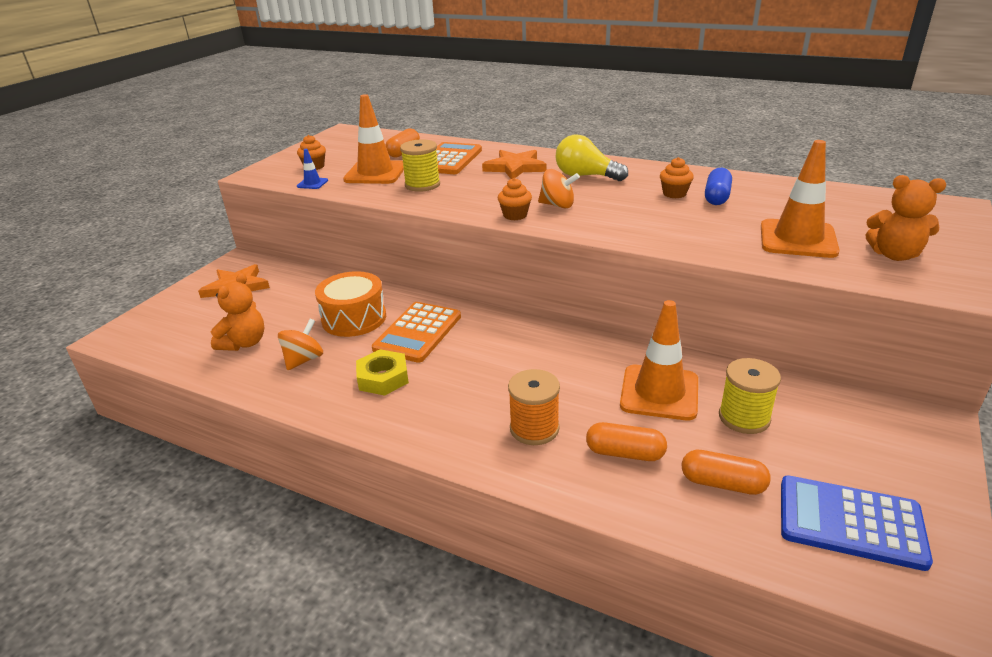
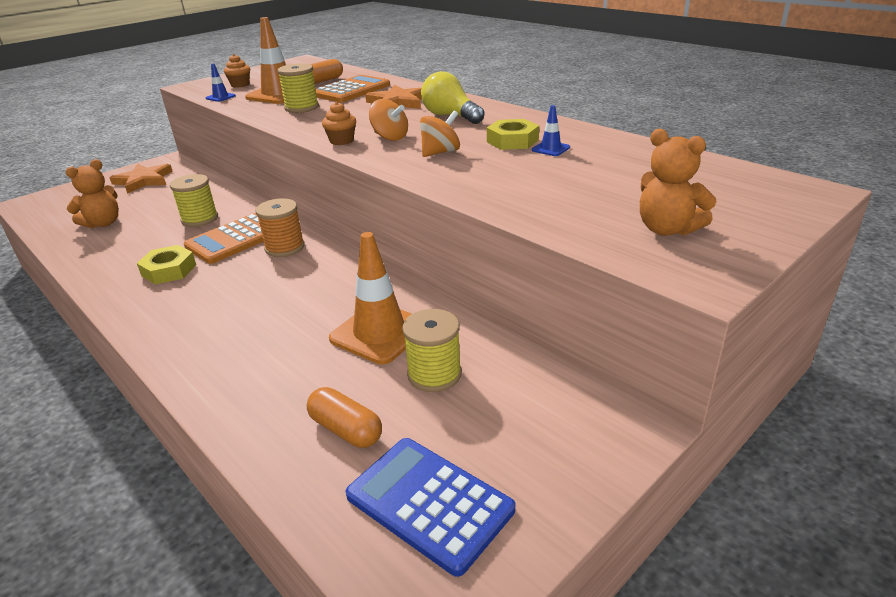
camera: 20 degrees right, 0 degrees up
(304, 360) = (129, 244): orange spinning top -> orange spinning top (440, 152)
(354, 318) = (200, 219): orange drum -> yellow spool
(534, 428) = (238, 338): orange spool -> orange spool (285, 247)
(625, 453) = (289, 379): orange capsule -> none
(674, 194) = (512, 141): orange cupcake -> yellow nut
(716, 197) = (550, 149): blue capsule -> blue traffic cone
(797, 239) = (580, 198): orange traffic cone -> none

